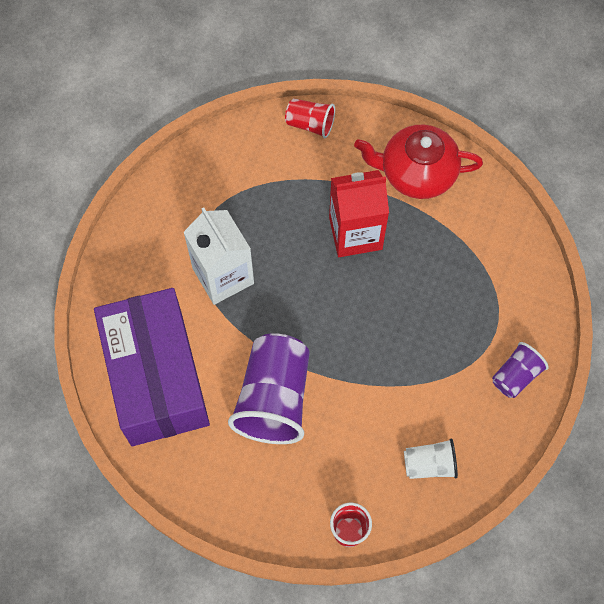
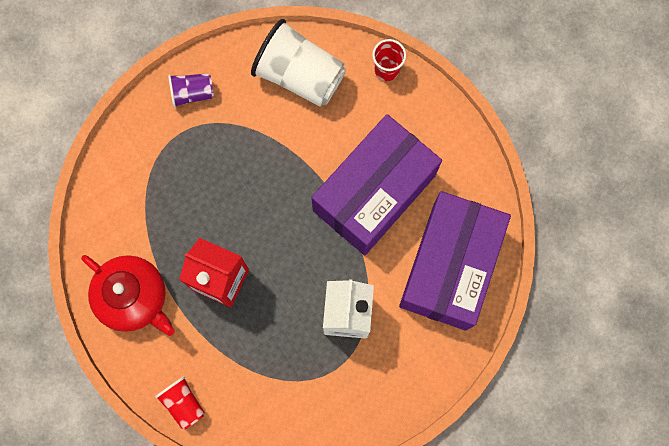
camera: 145 degrees left, 10 degrees up
(274, 398) = (374, 193): purple cup -> purple box
(429, 464) = (300, 75): white cup -> white cup, size x1.93

